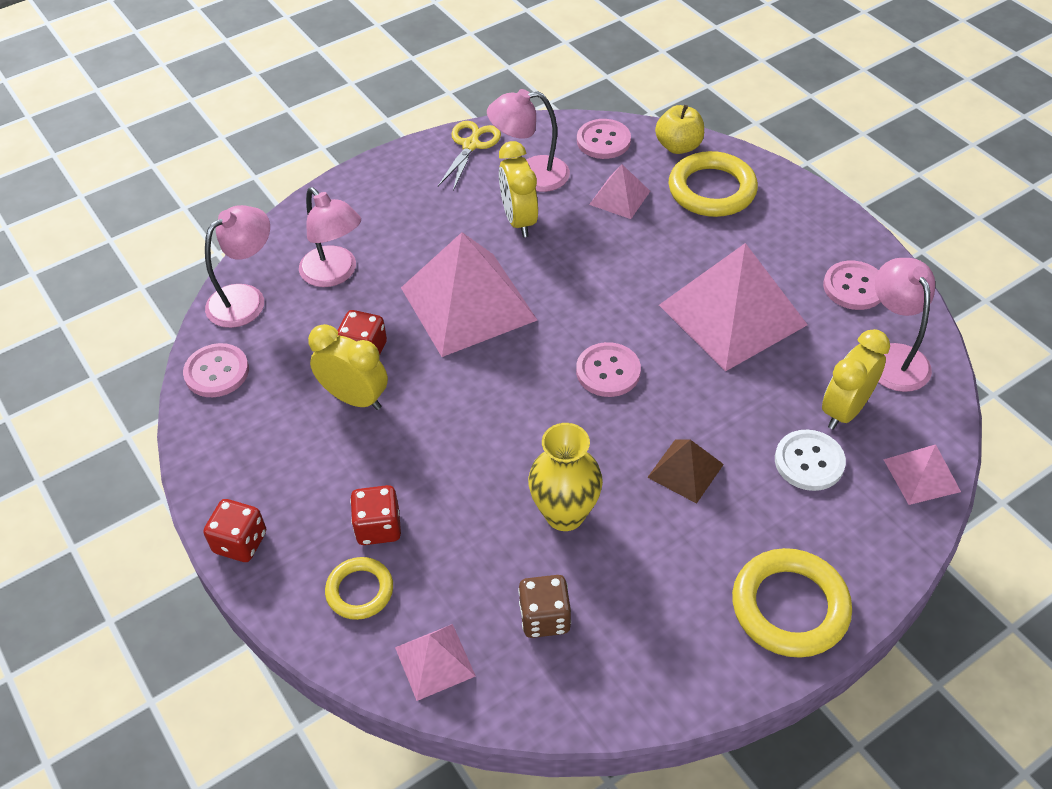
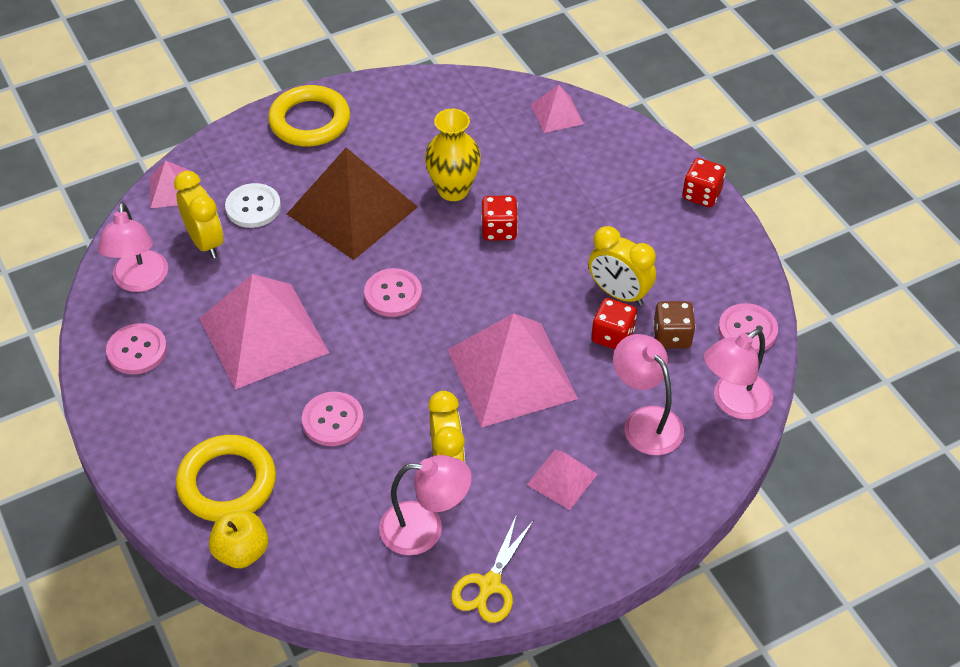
camera: 175 degrees left, 0 degrees up
(360, 591) = (609, 157): yellow ring -> none
(378, 527) = (596, 194): red dice -> red dice (499, 230)
(545, 617) = (479, 130): brown dice -> brown dice (672, 336)
(603, 141) = (328, 572): pink button -> pink button (333, 420)
(620, 197) = (331, 484): pink pyramid -> pink pyramid (562, 479)
(685, 470) = (352, 210): brown pyramid -> brown pyramid, size x2.09
(845, 410) = (205, 242): yellow clock -> yellow clock turned 75 degrees counterclockwise

